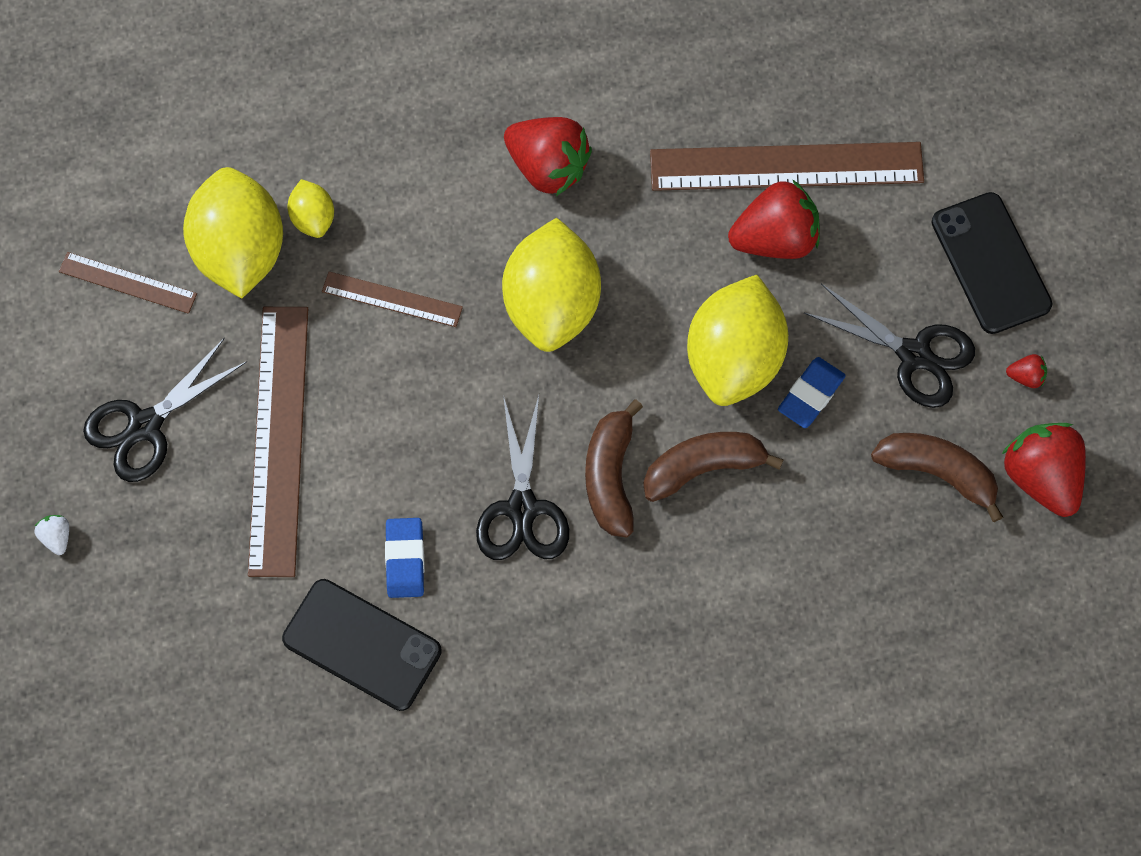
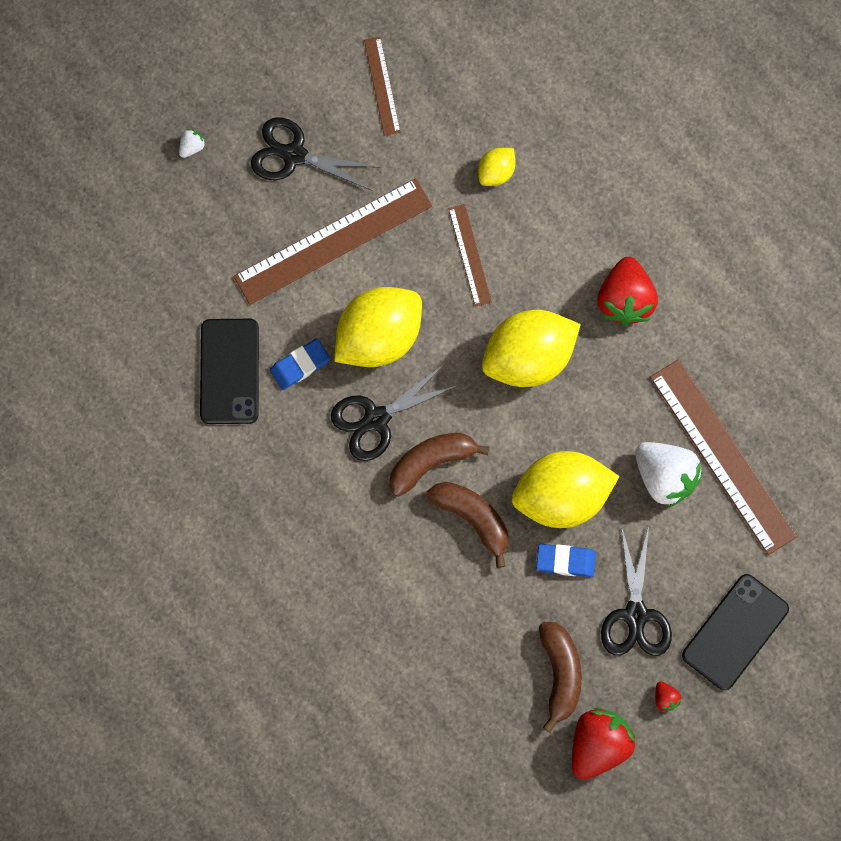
camera: 60 degrees right, 5 degrees up
(240, 250) = (446, 141): yellow lemon -> yellow lemon (378, 337)
(775, 238) = (665, 477): red strawberry -> white strawberry

